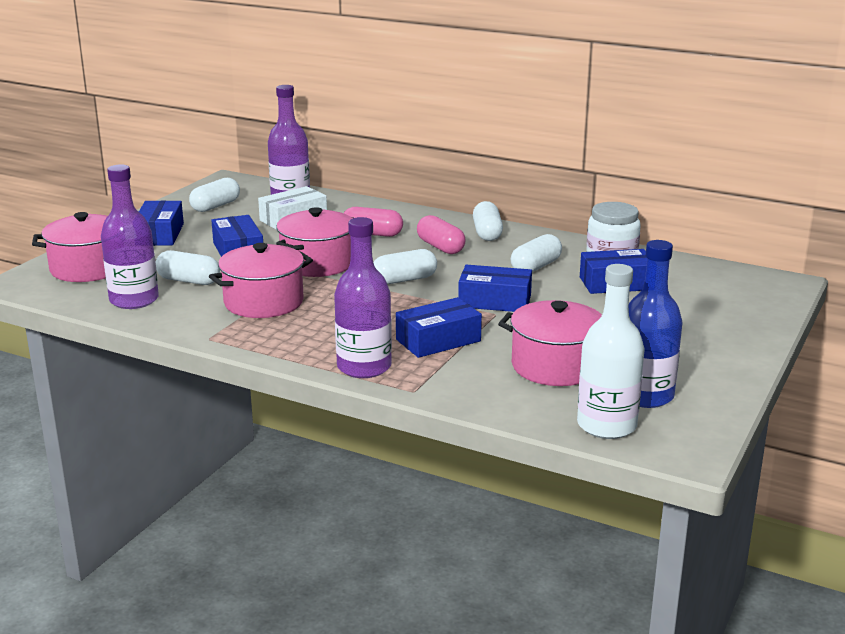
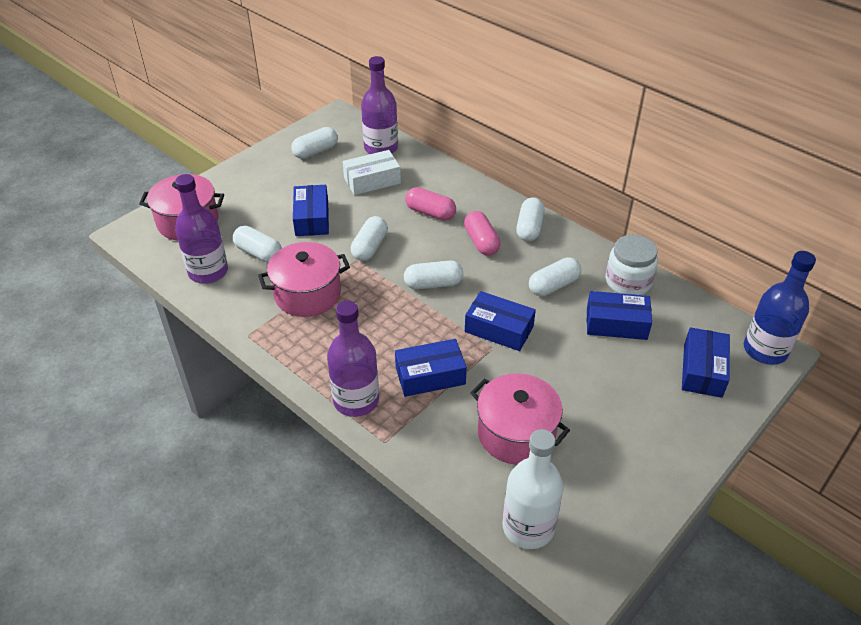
camera: 15 degrees right, 20 degrees up
(159, 234) = (258, 184): blue box -> blue box (702, 370)
(317, 263) = (369, 247): pink pot -> white capsule
(645, 395) = (578, 492): blue bottle -> blue bottle (765, 350)

